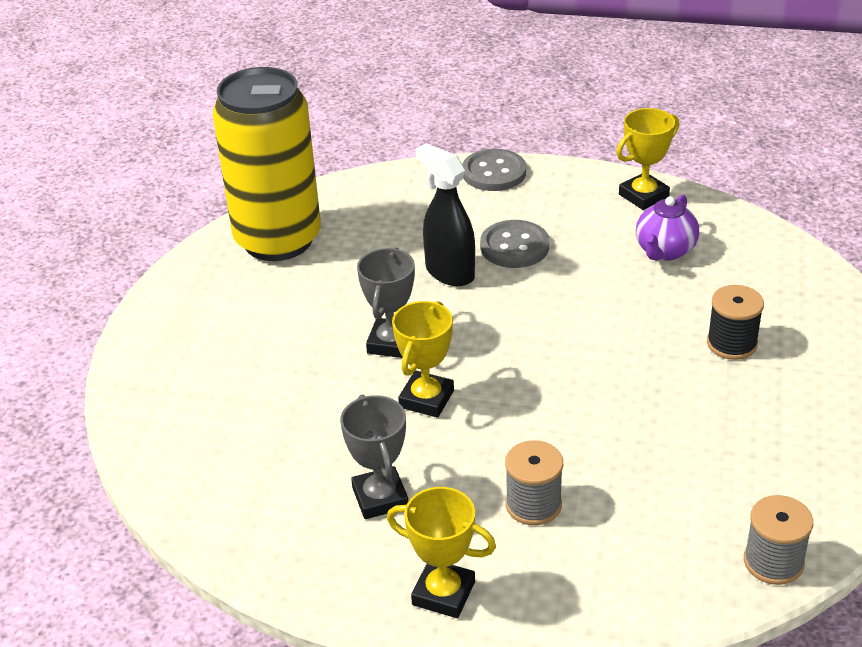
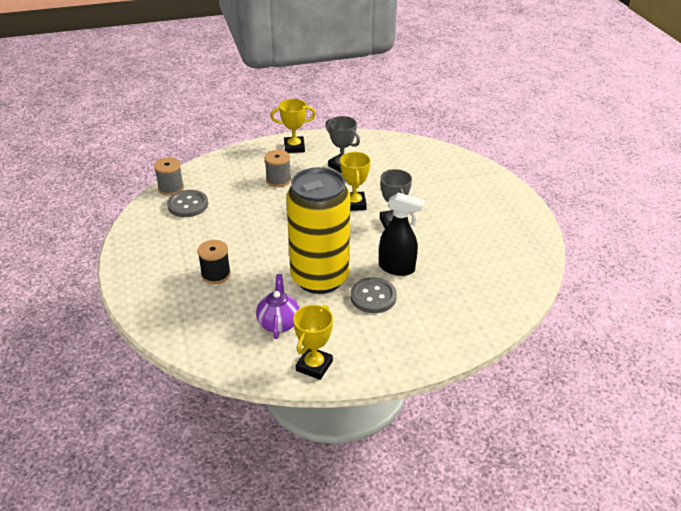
camera: 150 degrees right, 0 degrees up
(278, 240) = (511, 258): yellow can -> yellow can (319, 278)
(494, 172) = (431, 352): grey button -> grey button (188, 205)

